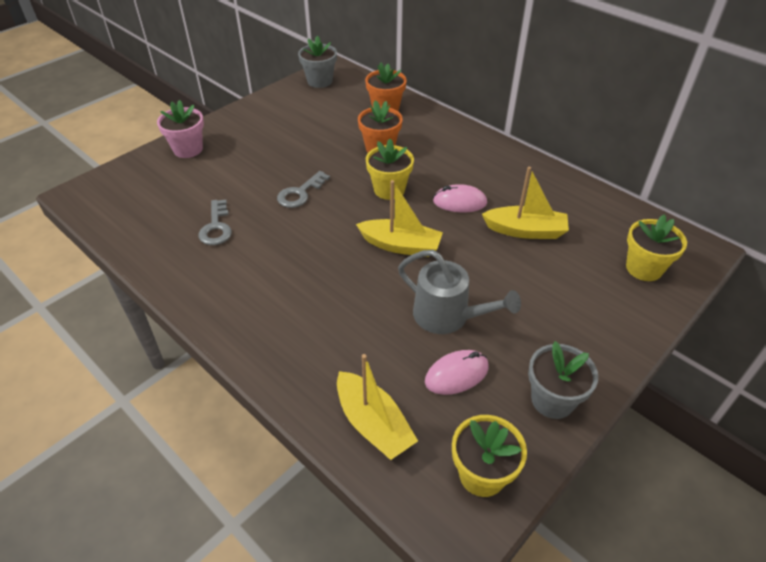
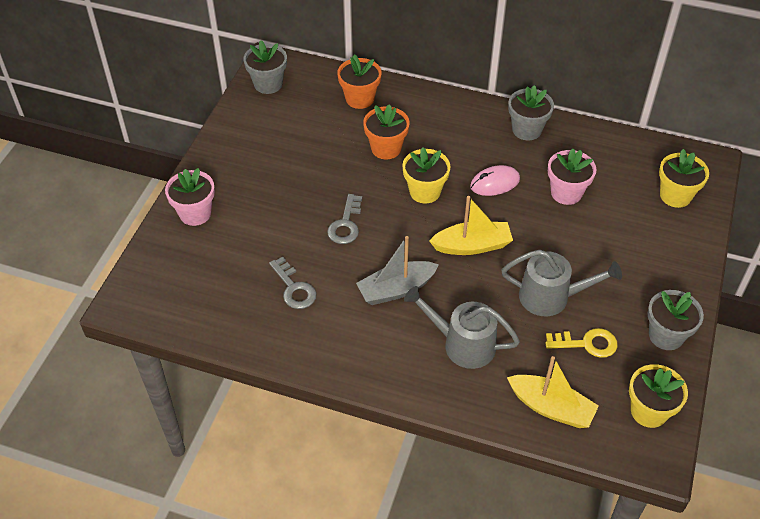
camera: 25 degrees left, 5 degrees up
(302, 258) = (396, 289): none -> grey boat
(327, 327) = (462, 344): none -> grey watering can
(456, 374) = (587, 343): pink mouse -> yellow key
(520, 170) = (526, 130): none -> grey flower pot
(525, 231) = (566, 193): yellow boat -> pink flower pot

